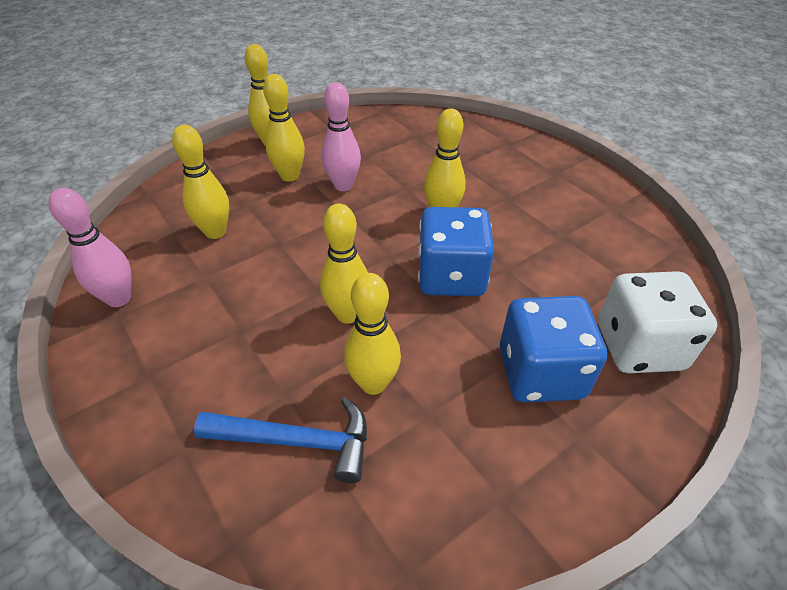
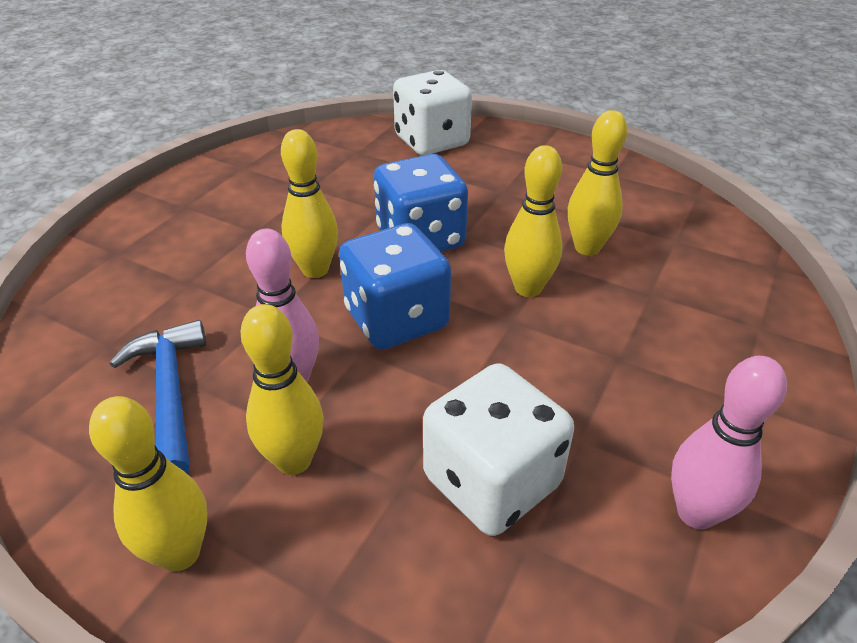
camera: 115 degrees left, 5 degrees down
(215, 232) = (491, 481): yellow bowling pin -> white dice
(297, 441) = (678, 268): blue hammer -> blue hammer (170, 393)
(540, 373) = (496, 175): blue dice -> blue dice (396, 319)

